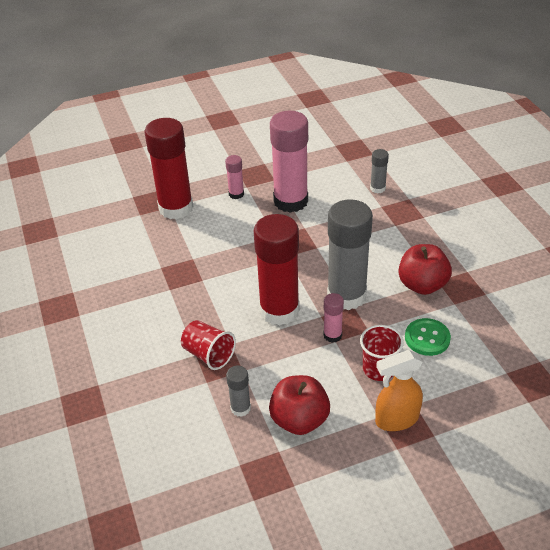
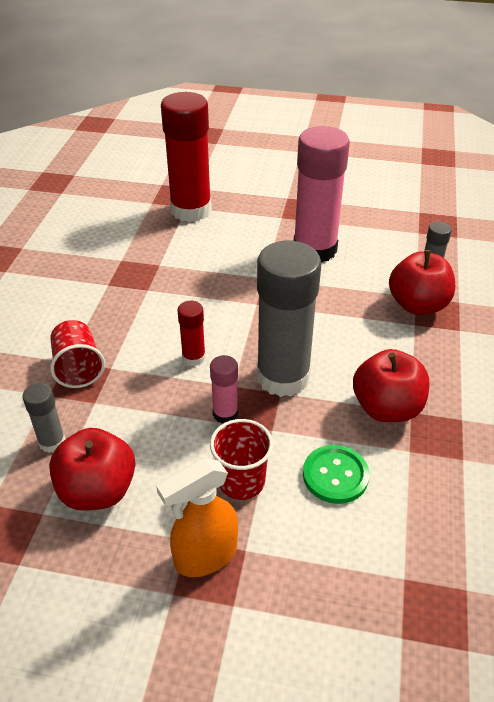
camera: 30 degrees right, 0 degrees up
(236, 194) = (263, 220): pink glue stick -> none
(279, 310) = (193, 357): red glue stick -> red glue stick, size x0.45
(387, 211) = (417, 305): none -> red apple
(396, 419) = (205, 556): orange spray bottle -> orange spray bottle turned 45 degrees counterclockwise

